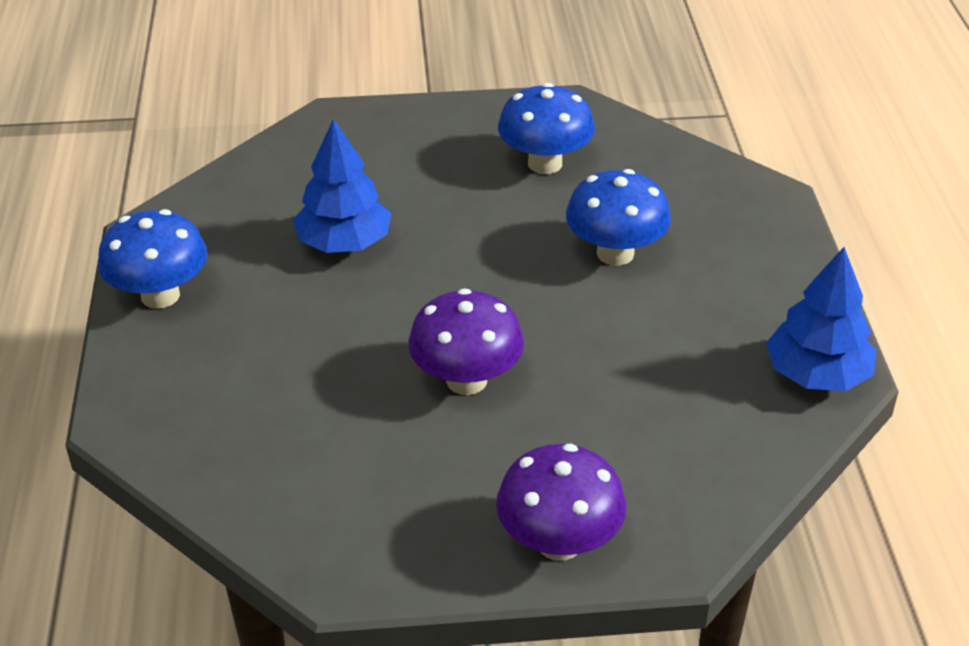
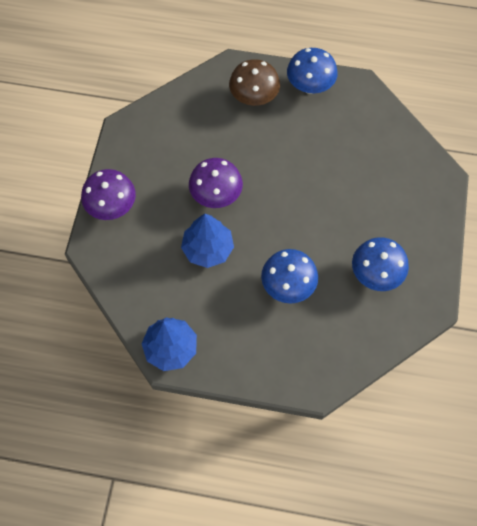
camera: 105 degrees right, 25 degrees up
(205, 370) = (254, 98): none -> brown mushroom
(344, 243) = (329, 164): blue tree -> blue tree (207, 249)

